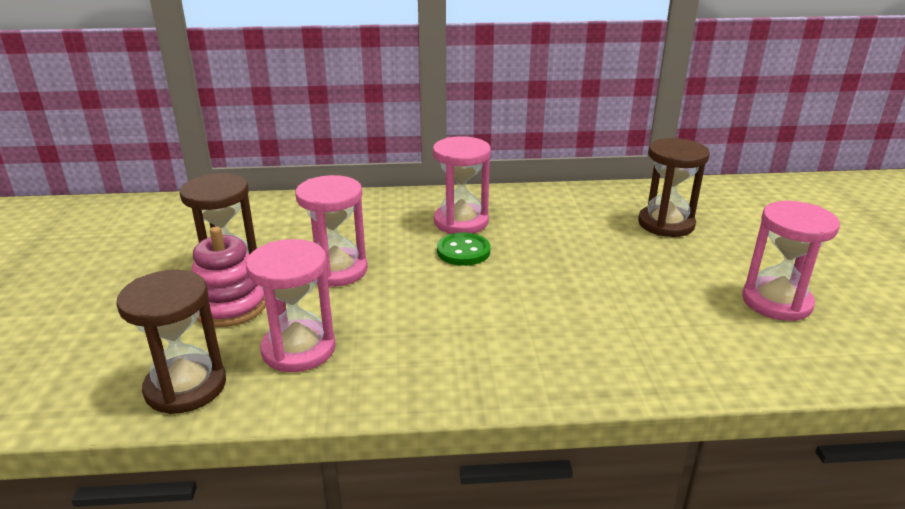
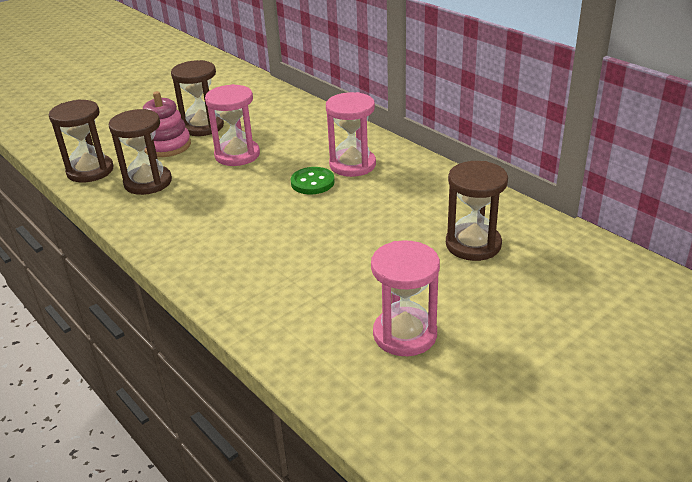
camera: 55 degrees right, 5 degrees up
(298, 349) = (148, 182): pink hourglass -> brown hourglass

